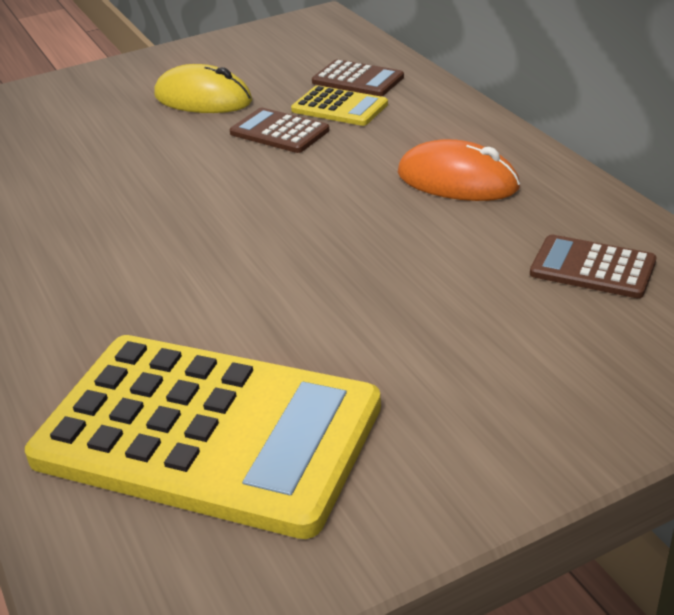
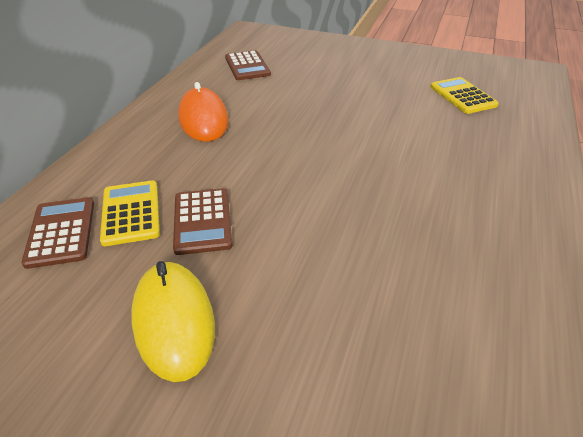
camera: 135 degrees left, 5 degrees up
(207, 433) = (462, 96): yellow calculator -> yellow calculator, size x0.43

